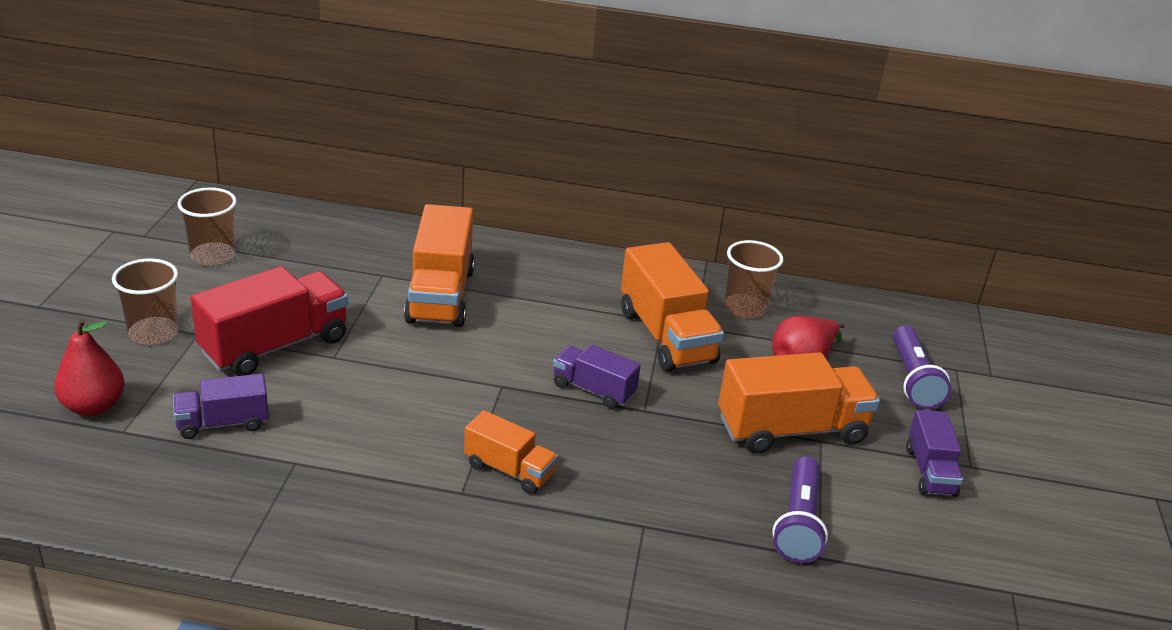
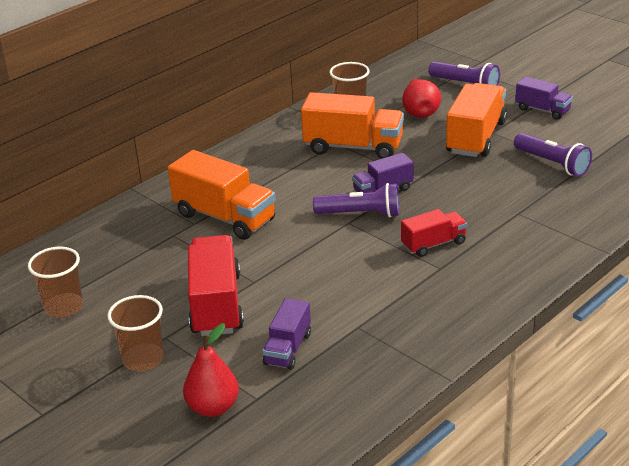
camera: 50 degrees left, 0 degrees up
(509, 470) = (433, 244): orange truck -> red truck
(527, 389) = (361, 214): none -> purple flashlight

